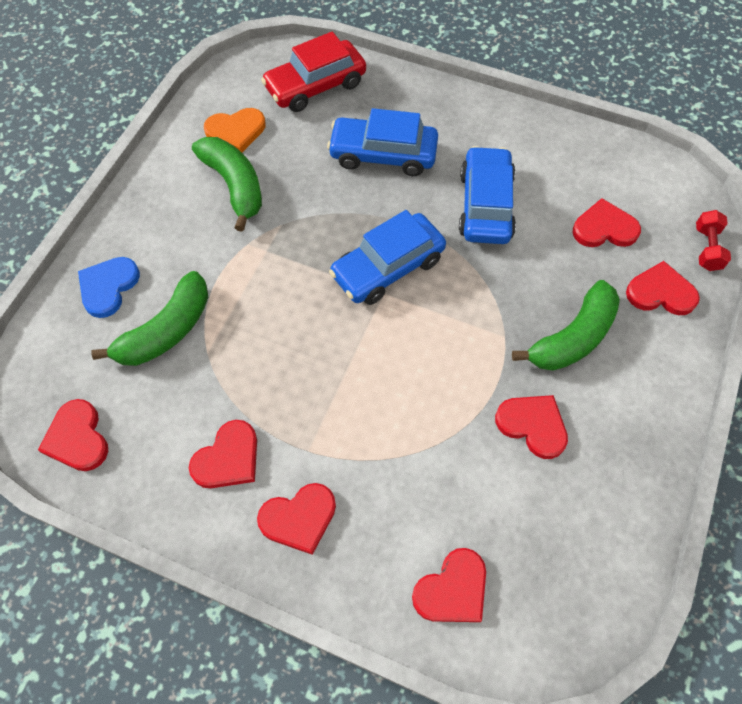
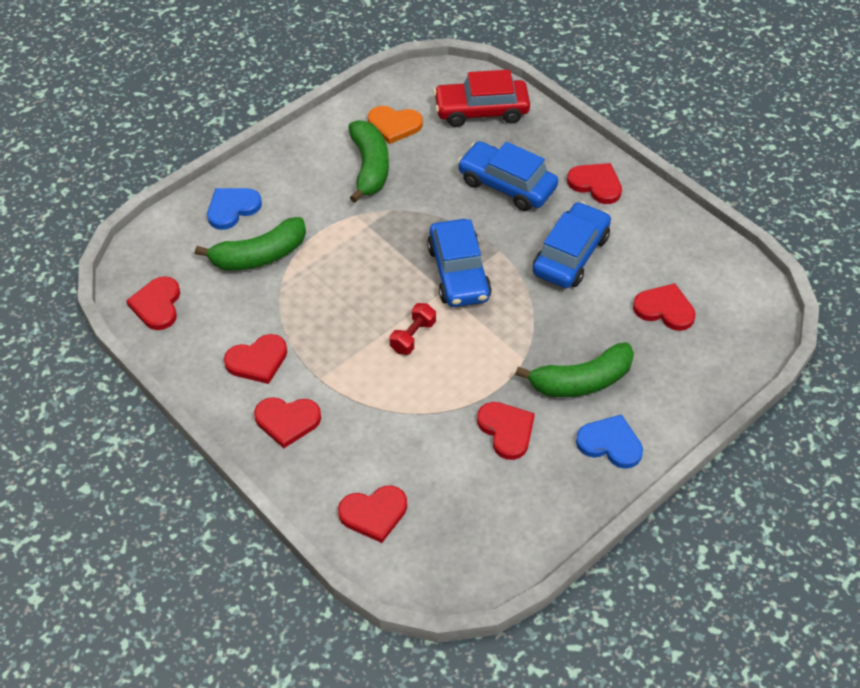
camera: 25 degrees right, 10 degrees down
(388, 267) = (458, 273): blue car -> blue car turned 90 degrees counterclockwise
(639, 395) = (610, 443): none -> blue heart
(660, 292) = (681, 376): red heart -> red heart (596, 184)
(707, 248) = (748, 358): red dumbbell -> red dumbbell (413, 336)

